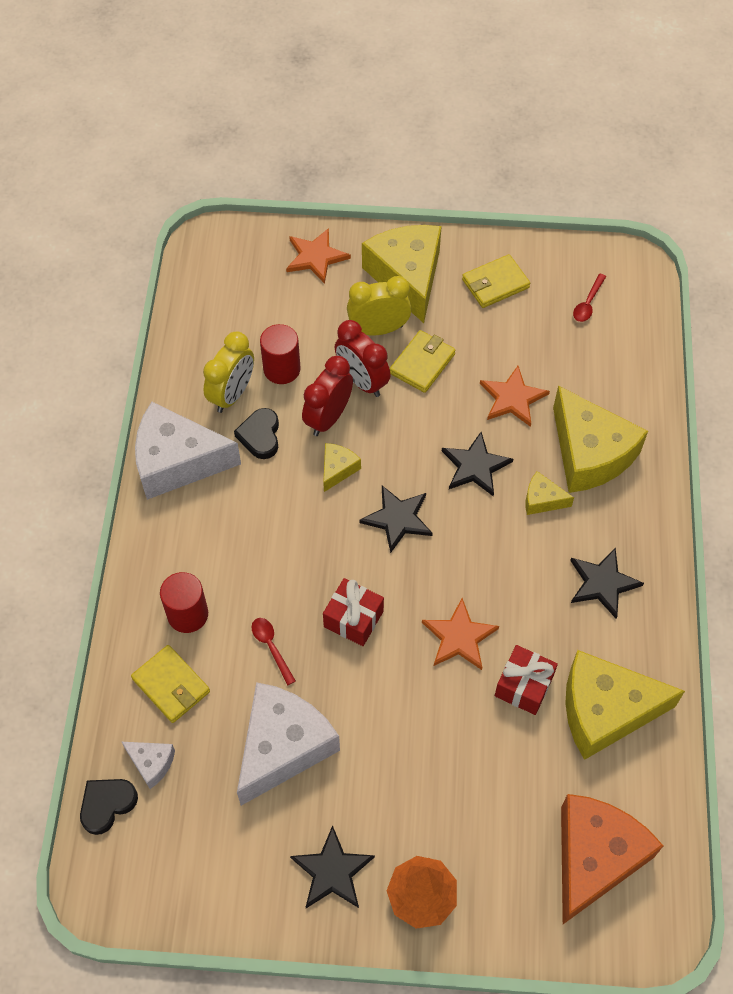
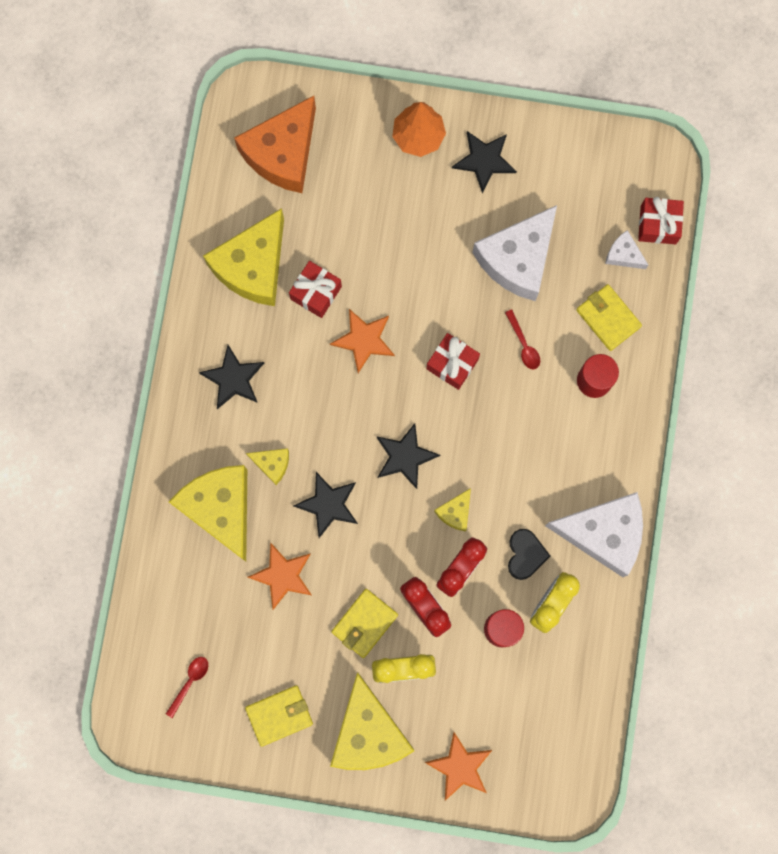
camera: 175 degrees left, 20 degrees up
(107, 805) = (658, 225): black heart -> red gift
(605, 710) = (253, 266): yellow cheese -> yellow cheese turned 120 degrees clockwise

